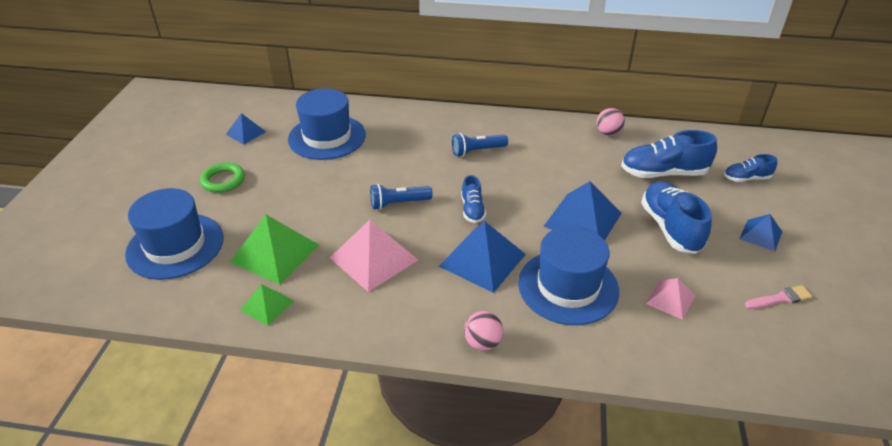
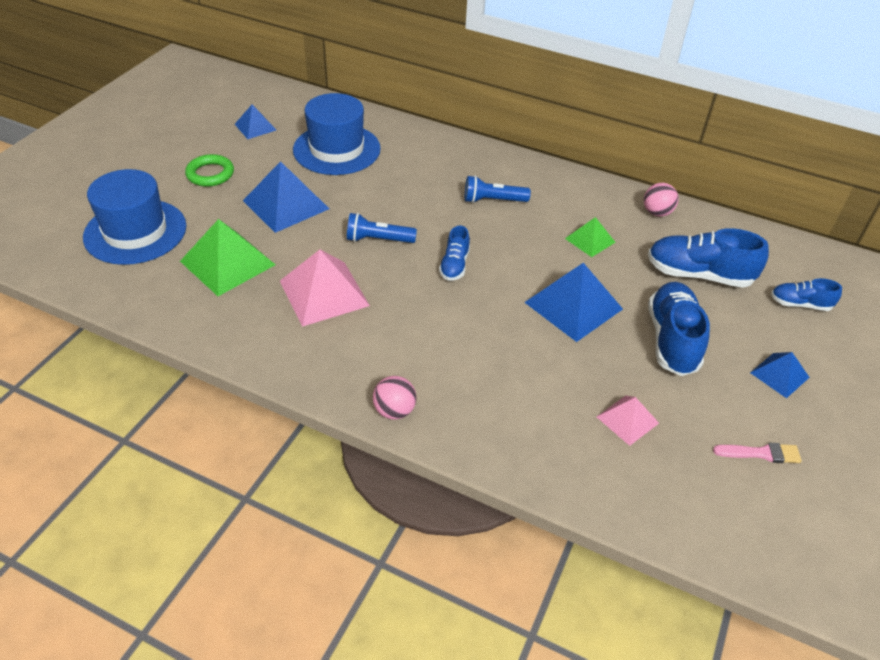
camera: 15 degrees right, 5 degrees up
(267, 305) = (196, 314): green pyramid -> green pyramid (590, 240)
(482, 260) = (438, 323): blue pyramid -> blue pyramid (286, 204)
(568, 287) = (517, 375): blue hat -> none

